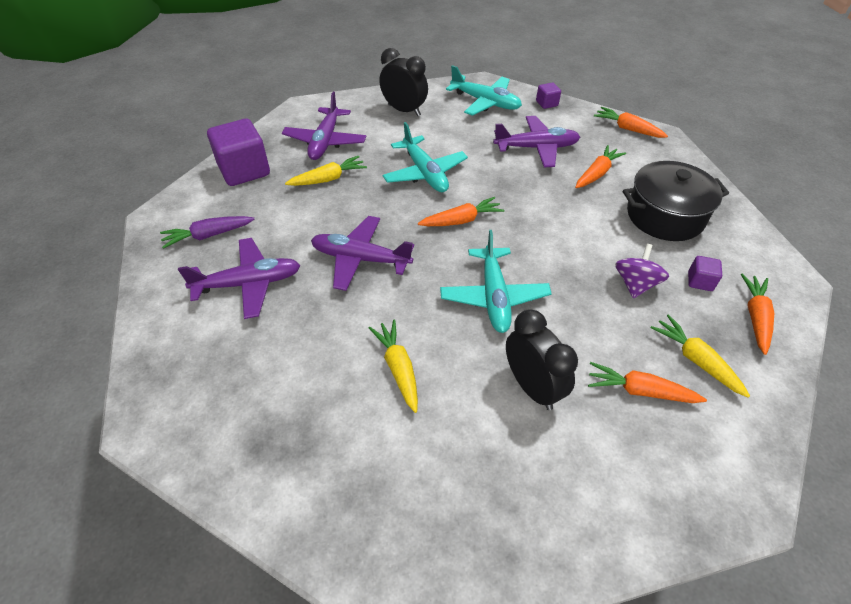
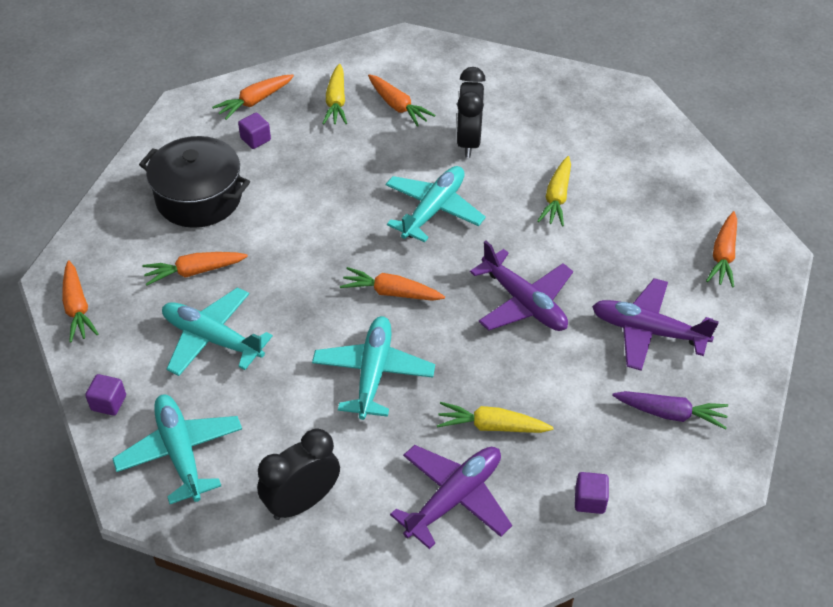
camera: 145 degrees left, 0 degrees up
(201, 390) = (723, 255): none -> orange carrot
(244, 170) = (589, 500): purple cube -> purple cube, size x0.46
(404, 110) = (302, 502): black clock -> black clock turned 75 degrees clockwise
(536, 148) = (212, 339): purple plane -> turquoise plane
(635, 284) = (308, 162): purple spinning top -> none

